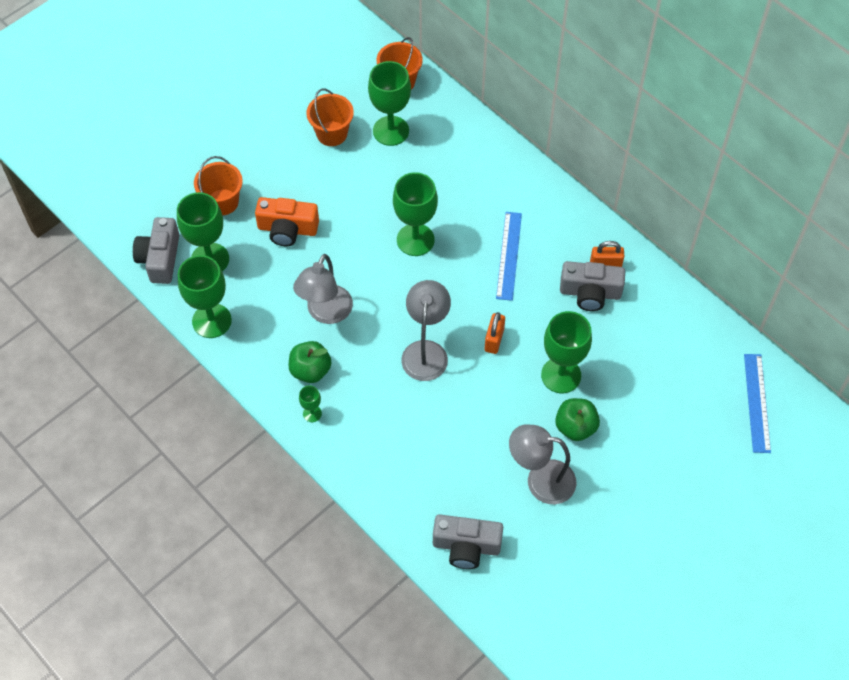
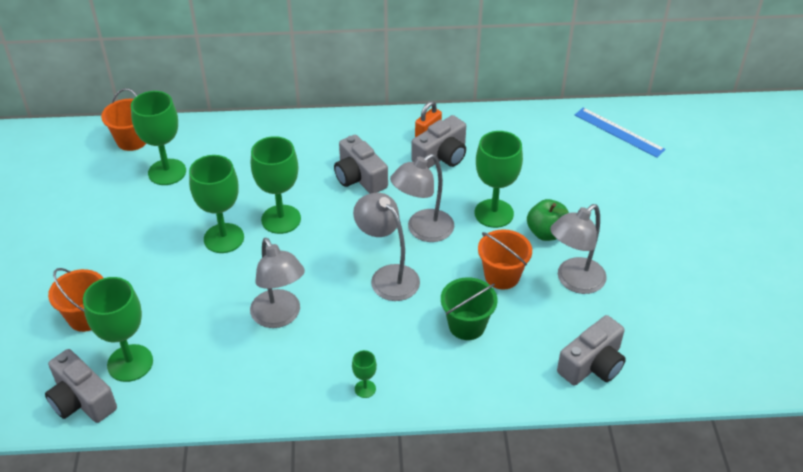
camera: 50 degrees left, 15 degrees down
(211, 321) = (192, 402): green goblet -> green goblet (224, 238)
(287, 229) = (170, 290): orange camera -> none
(310, 370) = (322, 363): green apple -> none
(332, 133) = (121, 206): orange bucket -> orange bucket (502, 276)
(427, 437) = (467, 325): none -> green bucket
(494, 340) = (422, 231): orange padlock -> grey lamp
(509, 255) = (359, 177): blue ruler -> grey camera

